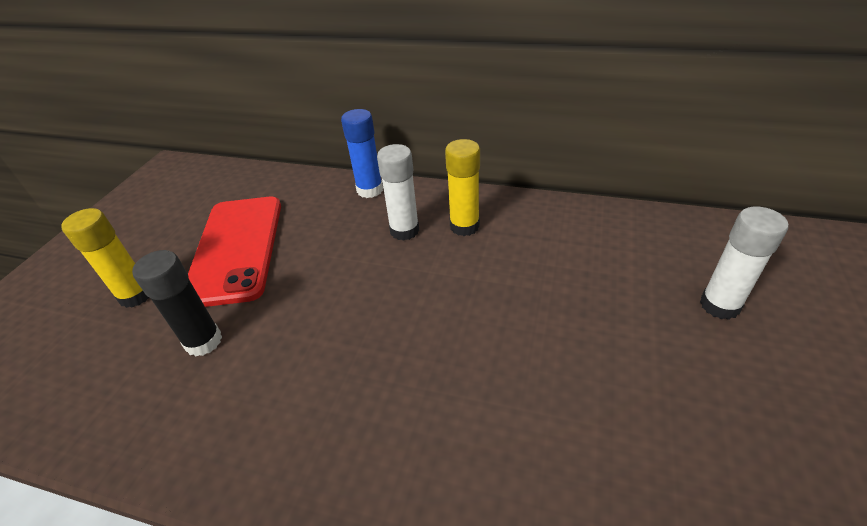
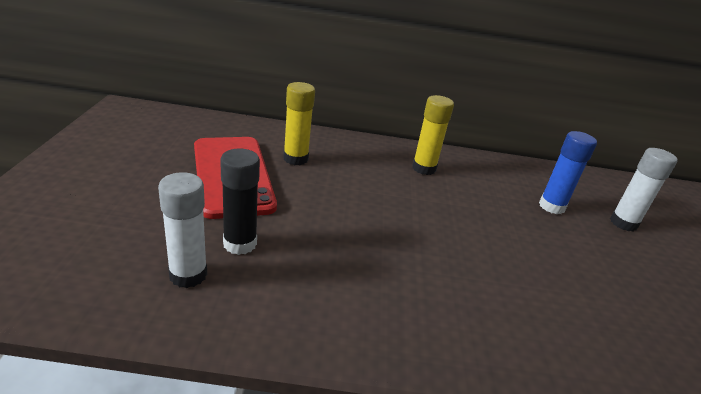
camera: 20 degrees left, 10 degrees down
(136, 295) = (149, 208): yellow glue stick -> yellow glue stick (295, 159)
(370, 190) = (332, 139): blue glue stick -> blue glue stick (551, 206)
(404, 230) = (377, 169): white glue stick -> white glue stick (188, 275)

